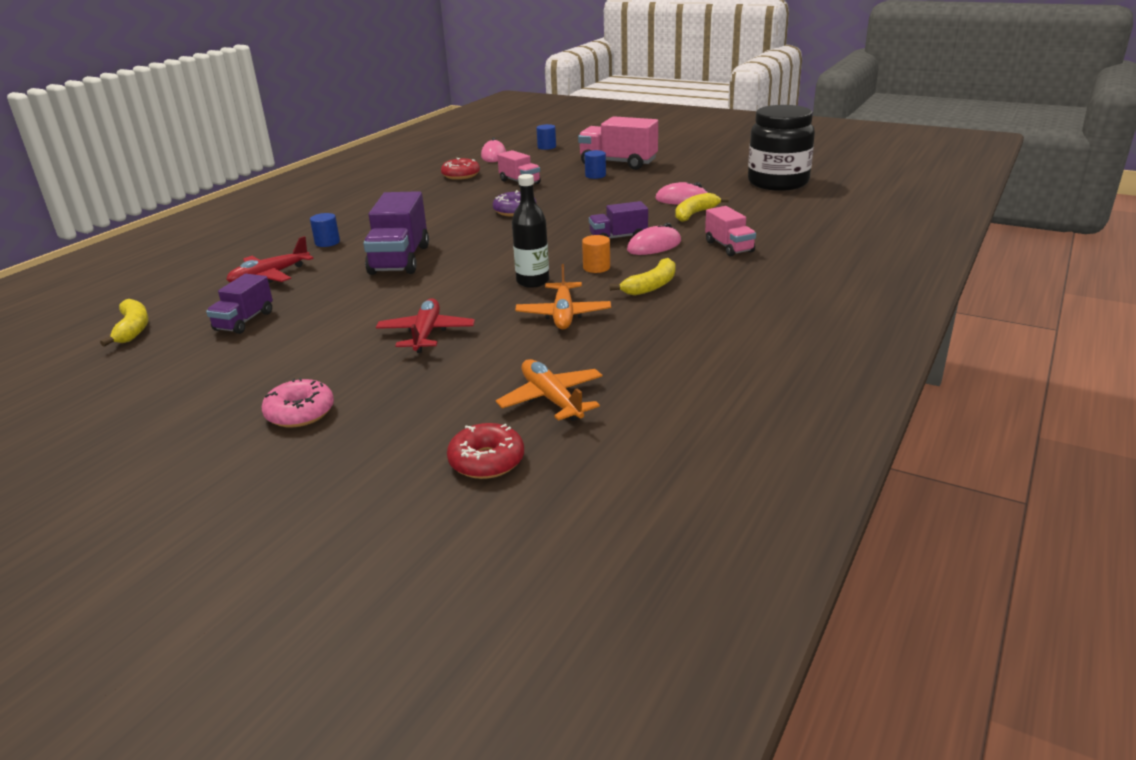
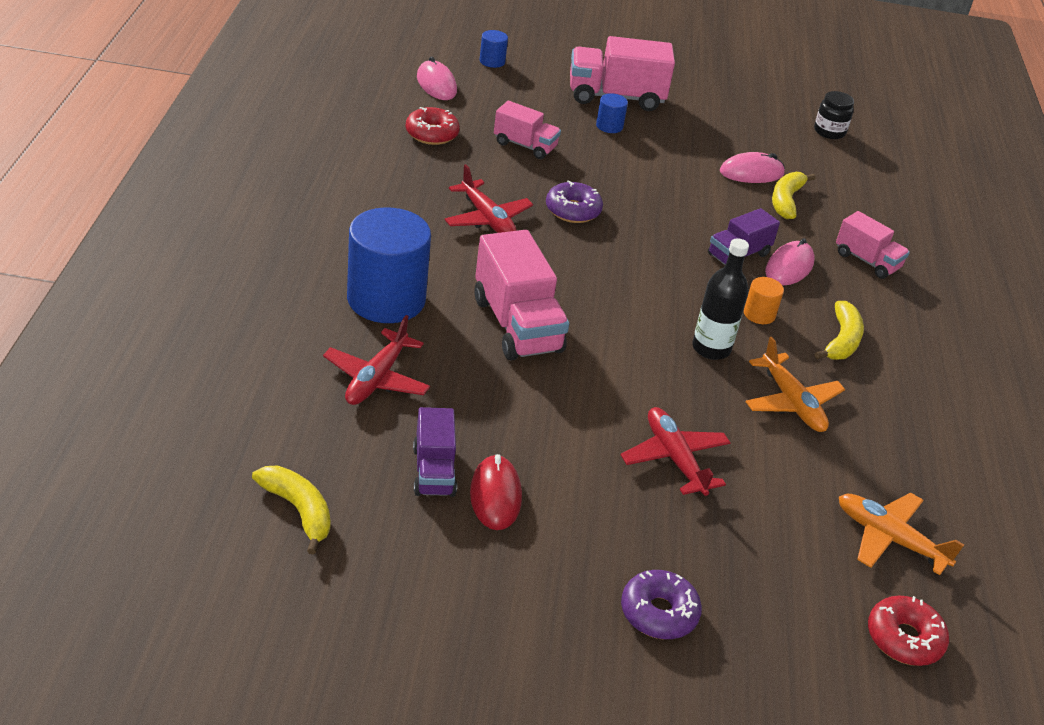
camera: 30 degrees left, 10 degrees up
(268, 337) = (495, 496): none -> red mouse
(300, 413) = (658, 613): pink donut -> purple donut
(327, 242) = (386, 299): blue cylinder -> blue cylinder, size x2.31
(400, 260) = (517, 325): purple truck -> pink truck
(447, 212) = (487, 219): none -> red plane
(778, 182) = (829, 131): black jar -> black jar, size x0.45

